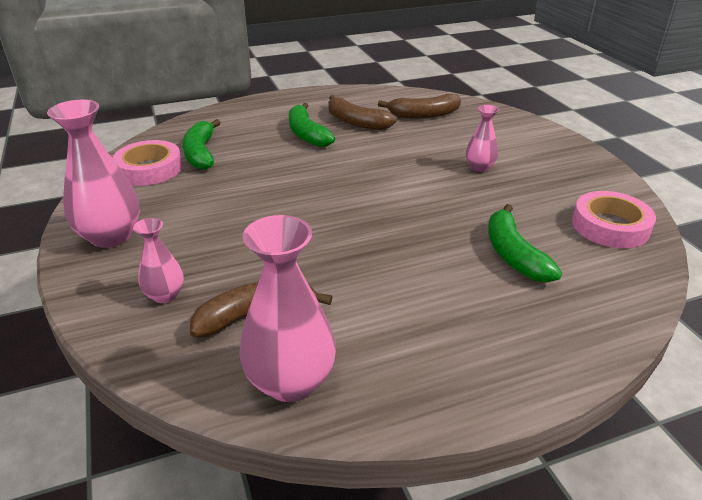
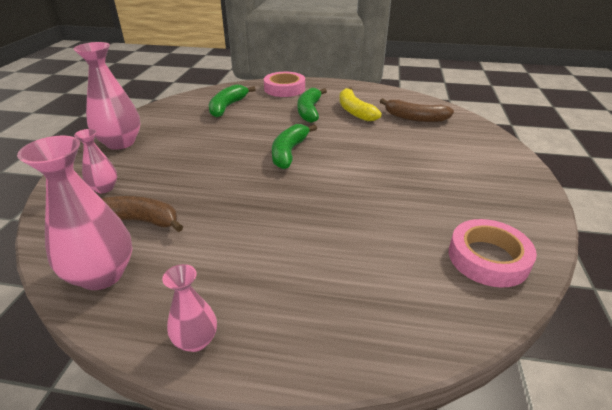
camera: 30 degrees right, 0 degrees up
(149, 169) = (187, 109): pink tape -> pink tape (284, 89)
(356, 122) = (354, 111): brown banana -> yellow banana
(479, 167) = (416, 170): pink vase -> pink vase (196, 340)
(513, 254) = (366, 249): green banana -> green banana (289, 152)

